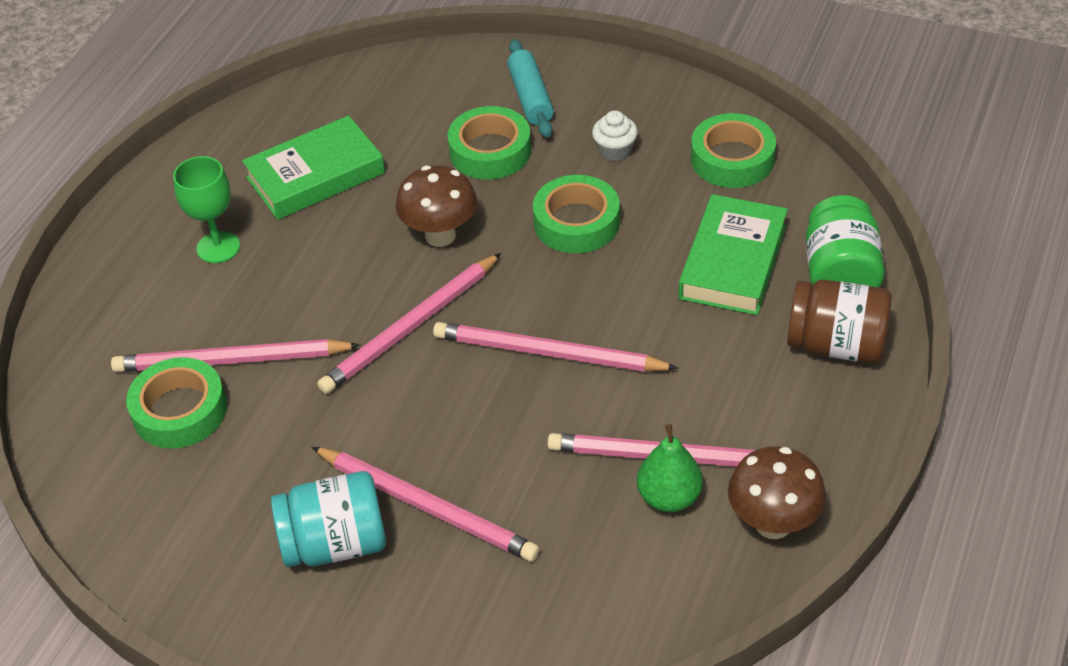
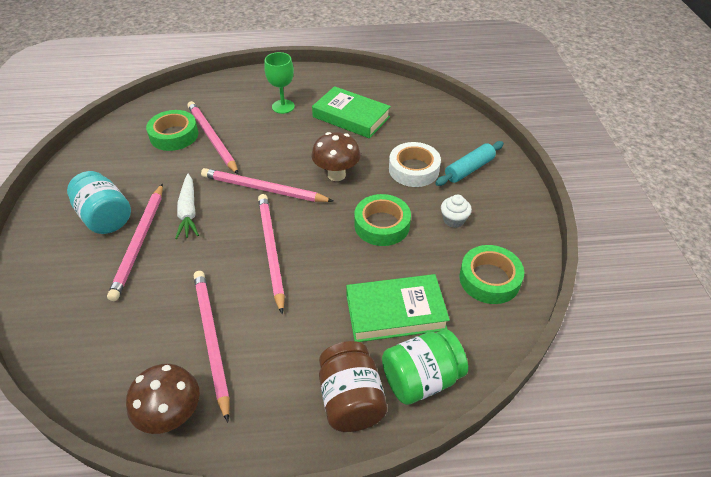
camera: 60 degrees right, 0 degrees up
(398, 431) = (188, 212): none -> white carrot
(490, 151) = (414, 169): green tape -> white tape
(669, 497) = (178, 349): green pear -> none

